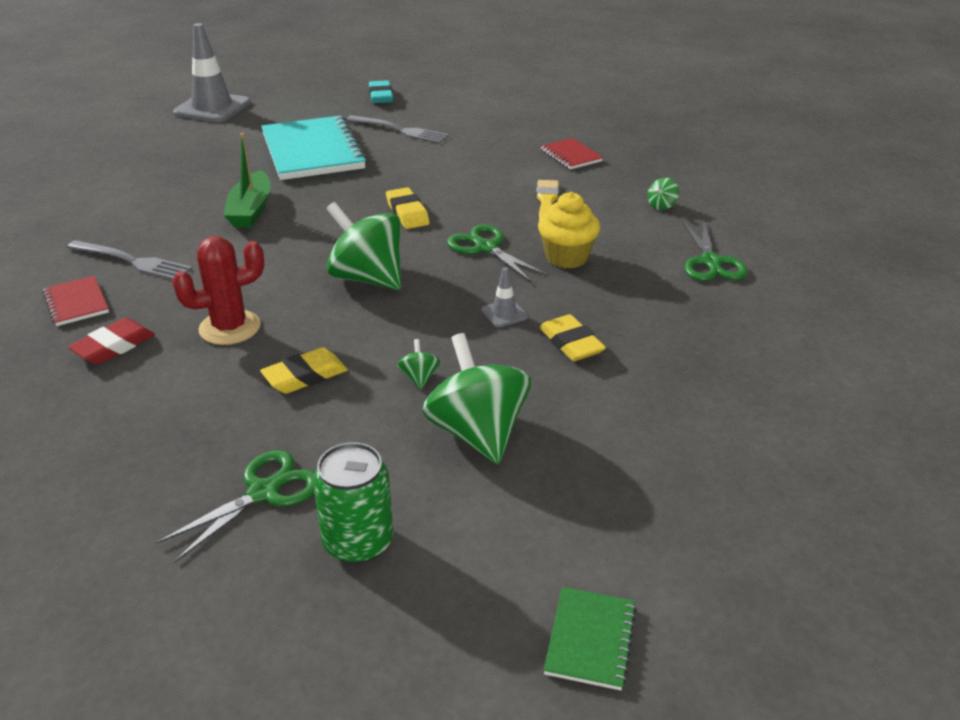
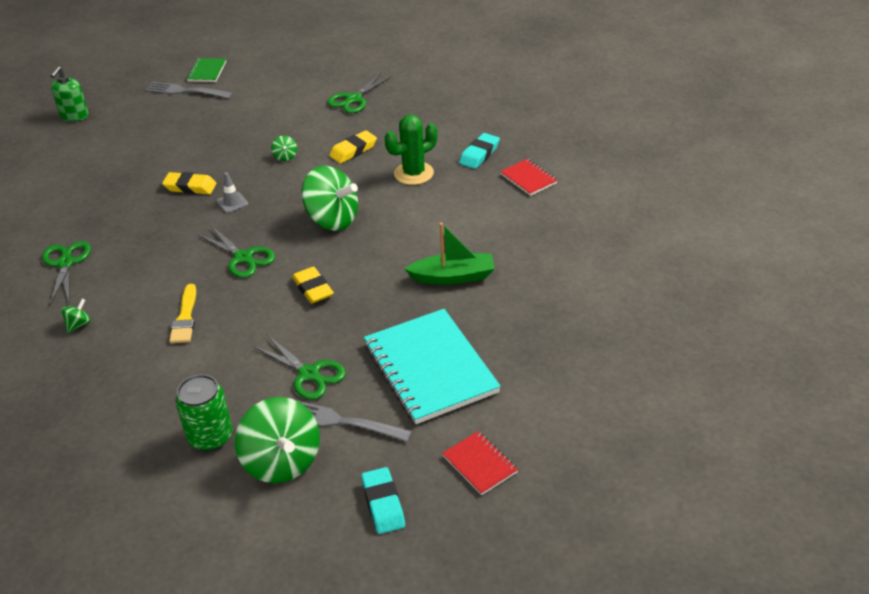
camera: 175 degrees right, 5 degrees up
(114, 347) = (479, 154): red eraser -> turquoise eraser
(132, 261) = (516, 215): grey fork -> grey fork (186, 91)
(212, 108) = (593, 445): grey traffic cone -> none
(230, 328) = (413, 173): red cactus -> green cactus
(251, 210) = (453, 276): green boat -> green boat turned 90 degrees clockwise
(358, 542) = (304, 88): green can -> green can (210, 436)
(422, 156) = (309, 374): none -> green scissors
(477, 433) = (251, 133): green spinning top -> green spinning top (282, 462)
(567, 257) = (179, 255): yellow cupcake -> none
(571, 156) = (147, 394): red notebook -> red notebook (480, 464)
(571, 343) = (190, 187): yellow eraser -> yellow eraser turned 45 degrees counterclockwise
(858, 526) = (74, 116): none -> green soap dispenser

